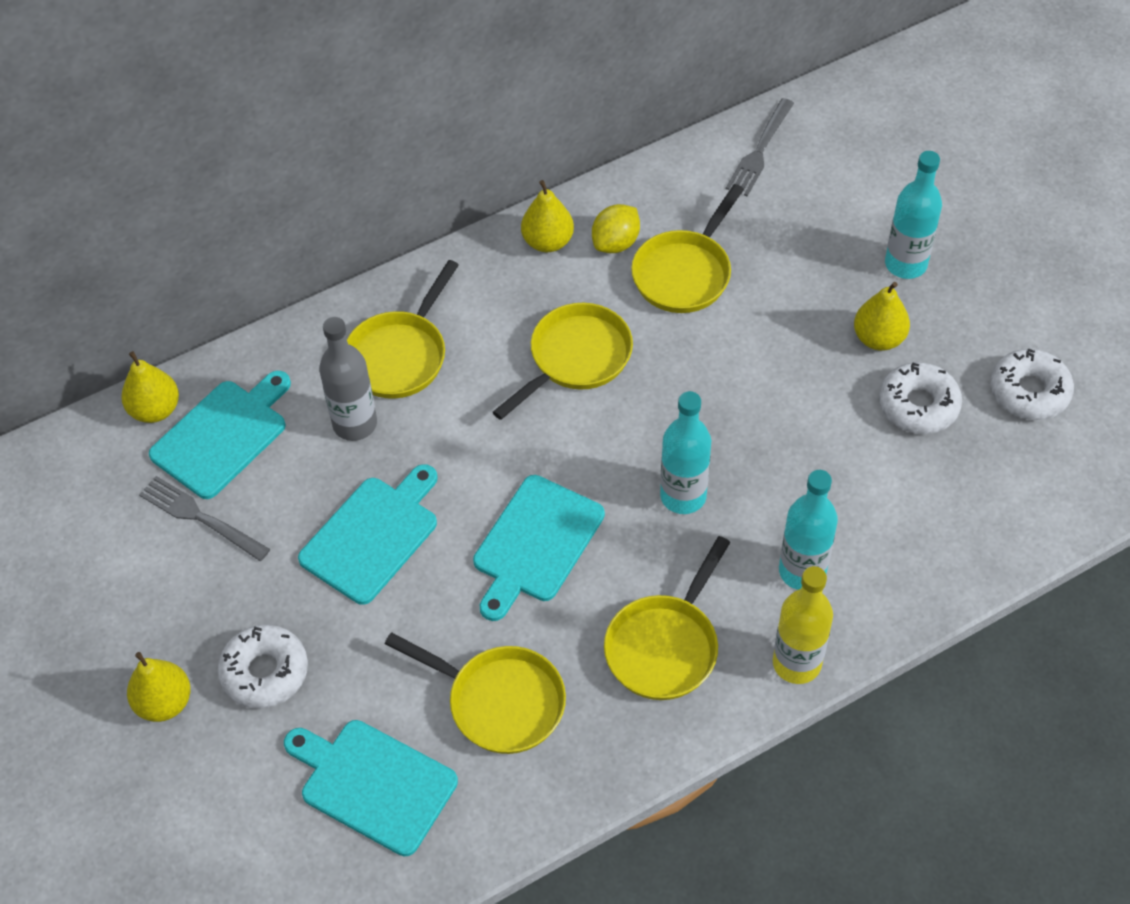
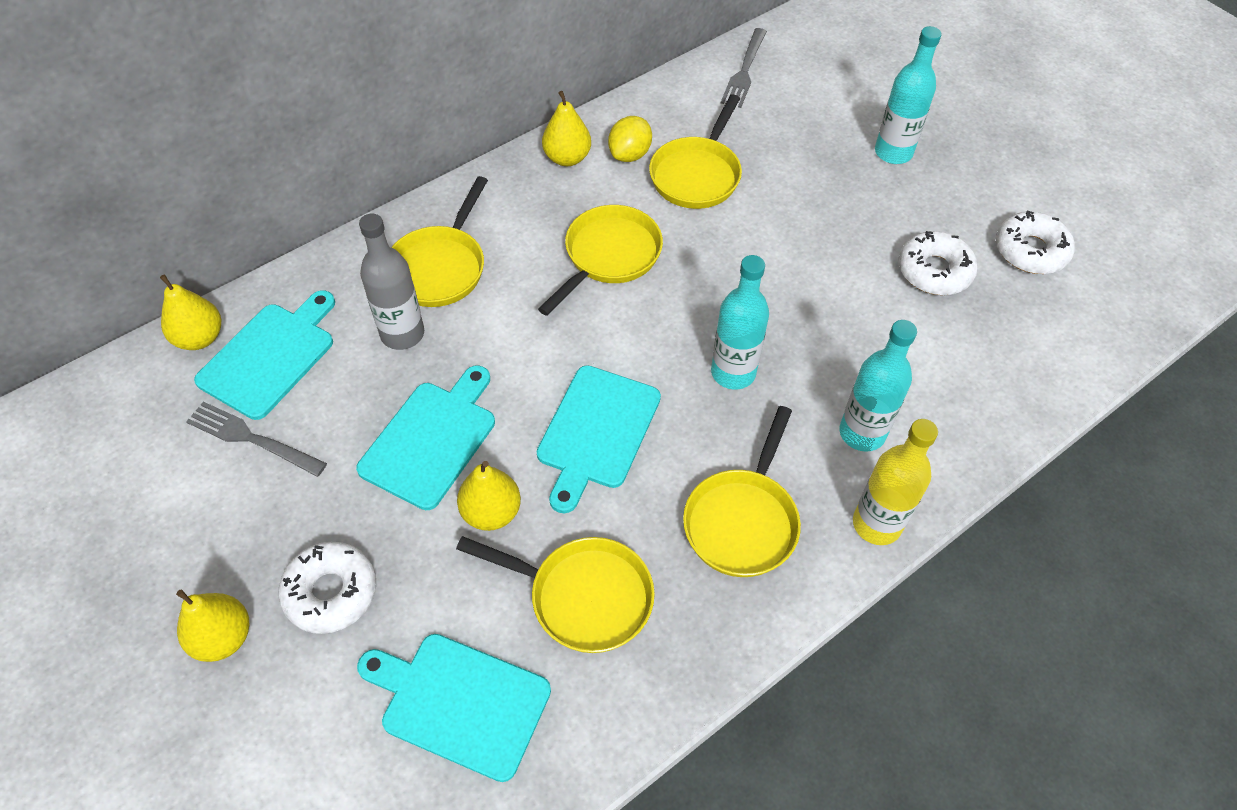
camera: 10 degrees left, 0 degrees up
(878, 338) = (884, 216): yellow pear -> yellow pear (491, 512)

